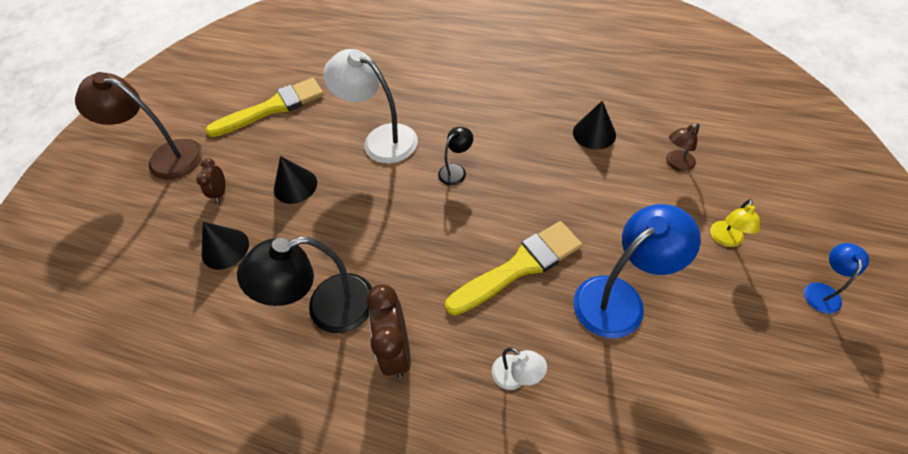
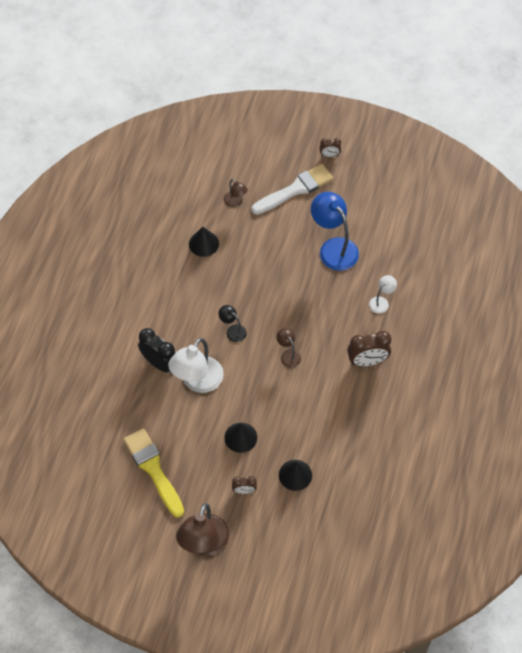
camera: 95 degrees left, 5 degrees up
(327, 308) = (341, 402): black lamp -> none
(410, 103) = (159, 363): none -> black clock
(415, 236) = (288, 355): none -> brown lamp
(519, 266) = (312, 296): yellow brush -> none
(725, 239) = (295, 189): yellow lamp -> white brush
(822, 291) = (329, 155): blue lamp -> brown clock

